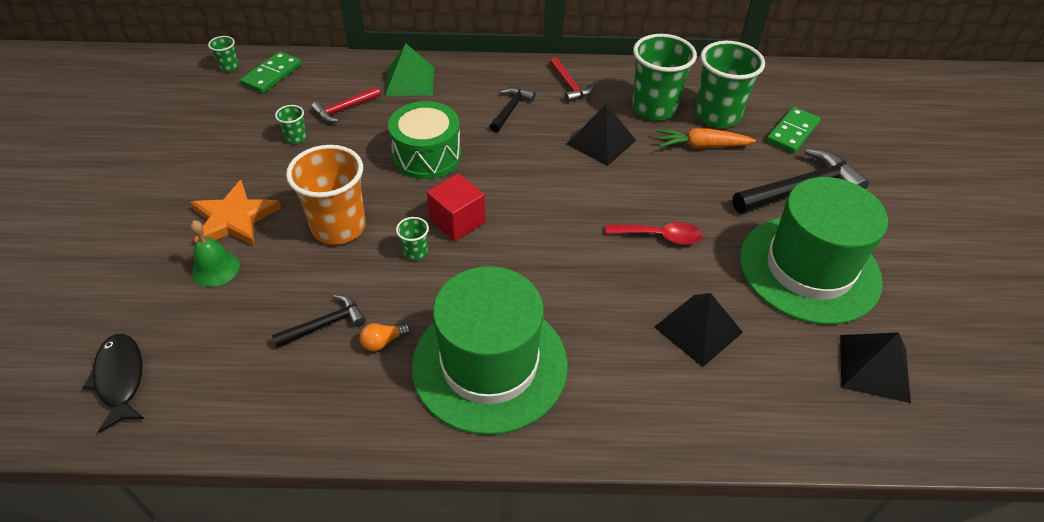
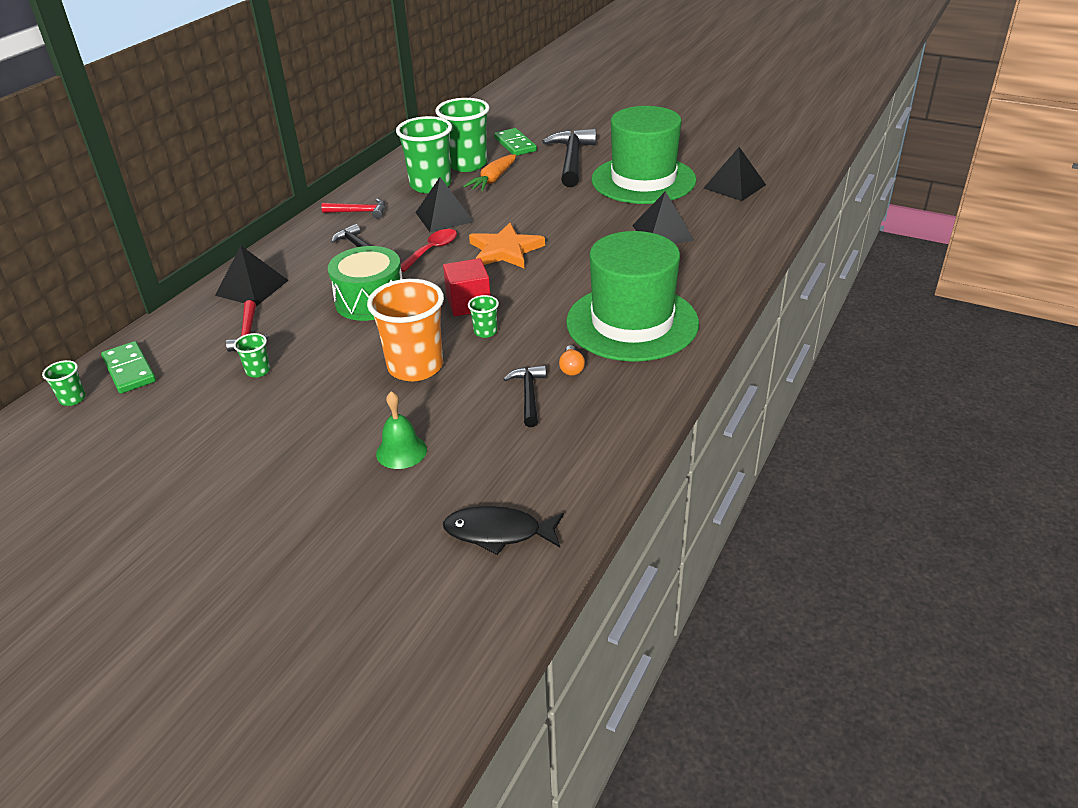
camera: 60 degrees left, 10 degrees down
(234, 219) = (340, 430): orange star -> orange star (505, 250)
(410, 81) = (252, 288): green pyramid -> black pyramid
(660, 236) = (567, 222): red spoon -> red spoon (432, 250)

